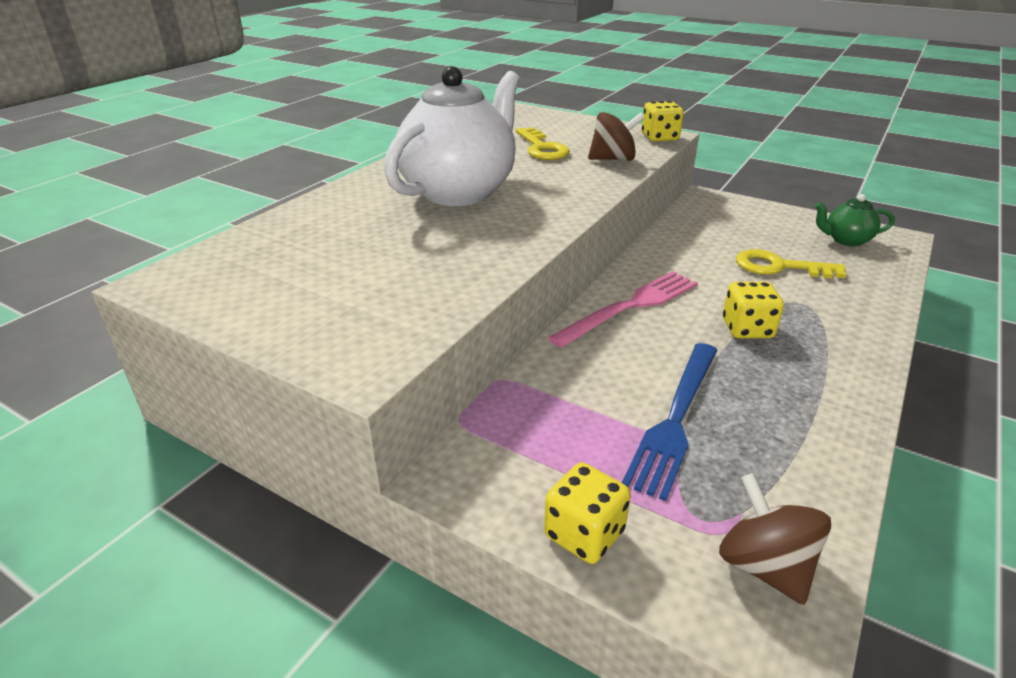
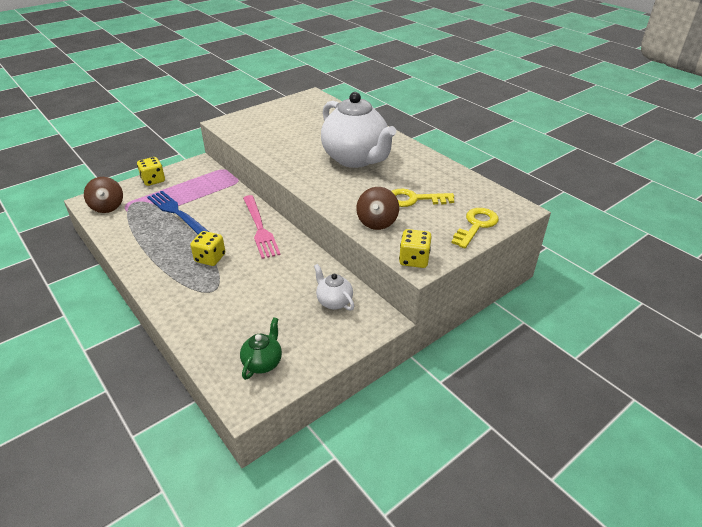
camera: 110 degrees right, 5 degrees up
(712, 223) = (334, 301): none -> white teapot
(764, 566) = (107, 207): brown spinning top -> brown spinning top turned 75 degrees clockwise
(779, 267) = (255, 303): yellow key -> yellow key (476, 225)

